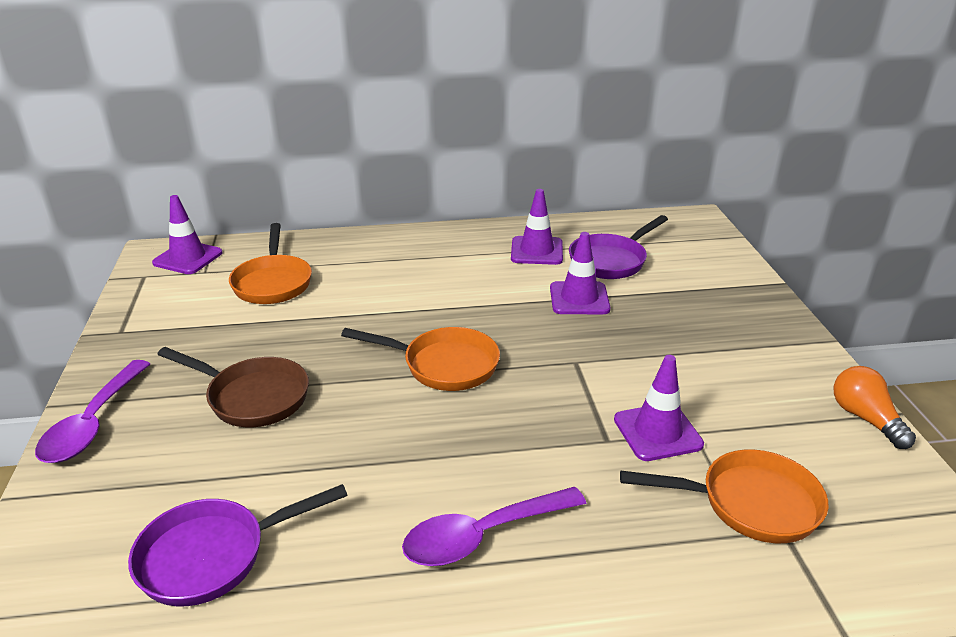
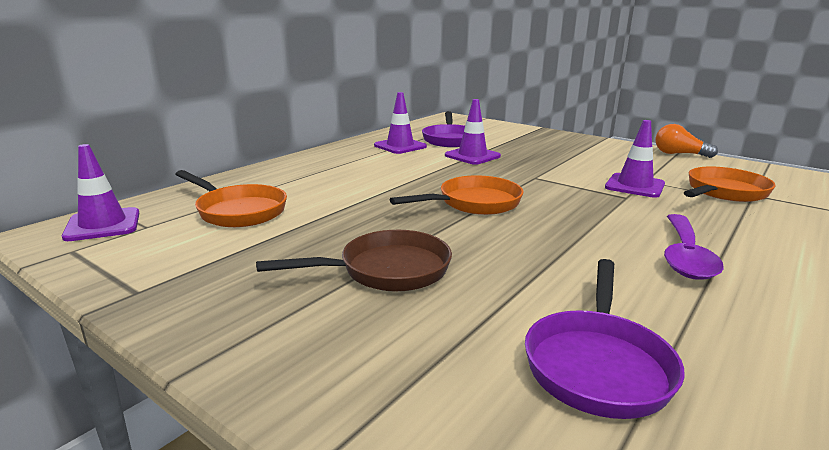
camera: 45 degrees left, 10 degrees down
(93, 423) = (269, 360): purple spoon -> none

